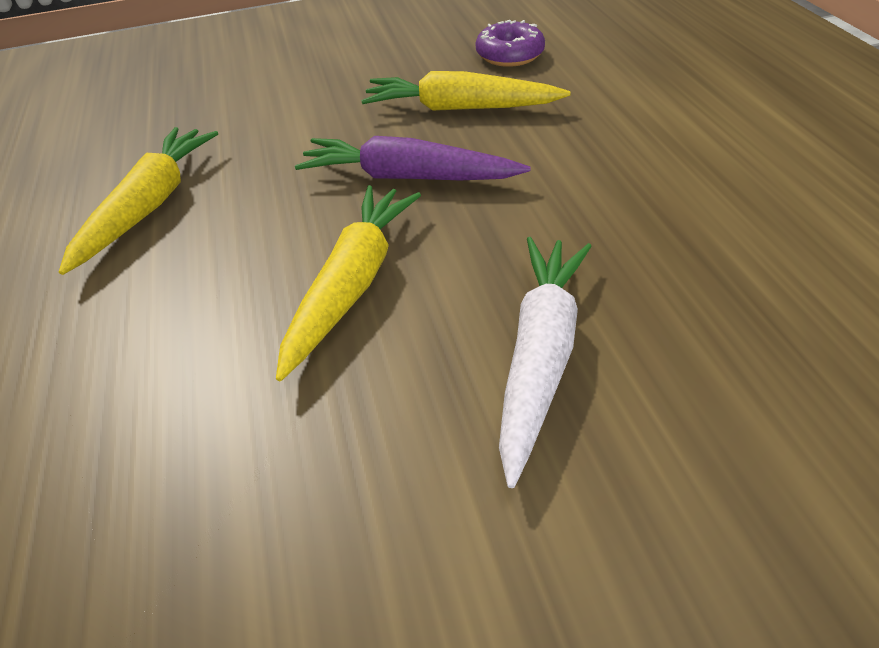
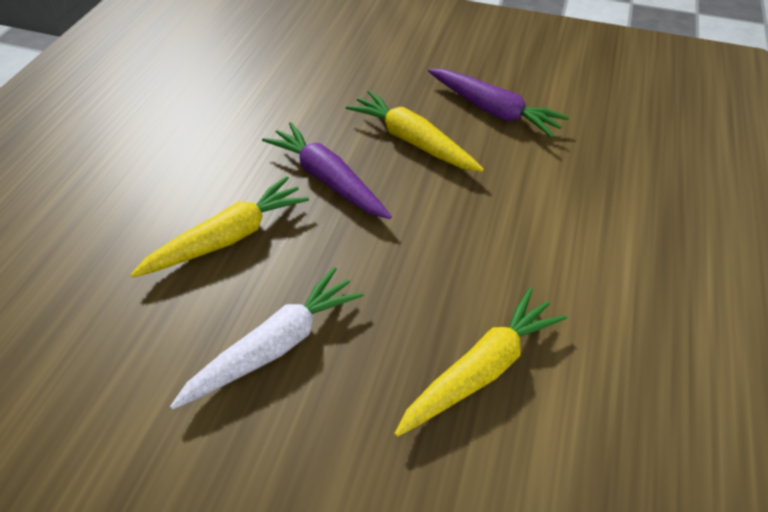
camera: 30 degrees right, 5 degrees up
(150, 205) = (179, 122): yellow carrot -> yellow carrot (480, 369)
(509, 55) = (493, 110): purple donut -> purple carrot

